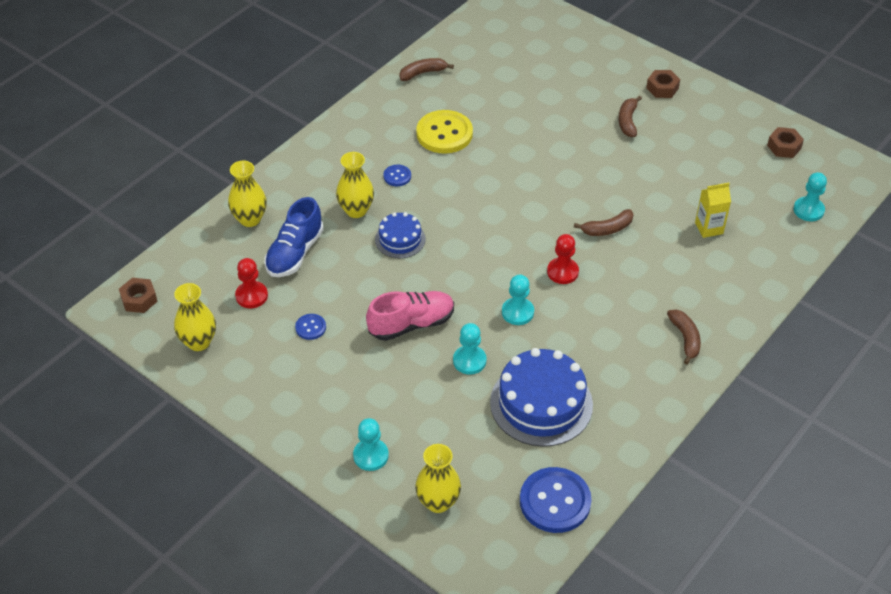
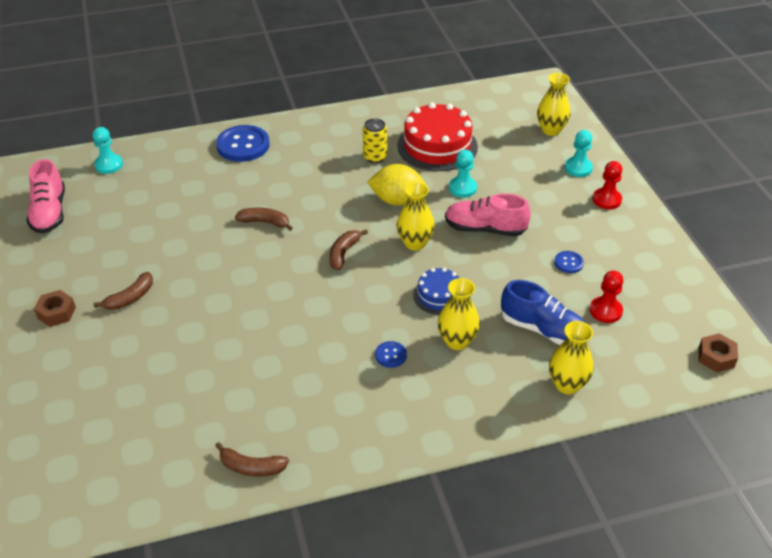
camera: 145 degrees left, 5 degrees down
(198, 342) = (673, 295): yellow vase -> yellow vase (415, 243)
(295, 253) = (543, 329): blue shoe -> blue shoe turned 60 degrees clockwise
(444, 134) = (304, 376): yellow button -> none
(517, 312) = (397, 200): turquoise pawn -> yellow lemon
(541, 403) = (437, 146): blue cake -> red cake
(555, 501) = (478, 102): blue button -> blue button (243, 145)
(562, 272) = (334, 210): red pawn -> red pawn (606, 200)
(588, 352) = (375, 157): none -> yellow can
(685, 338) = (302, 136): brown banana -> brown banana (343, 253)
(709, 228) = (192, 187): yellow carton -> none
(784, 147) = (49, 213): brown nut -> pink shoe

